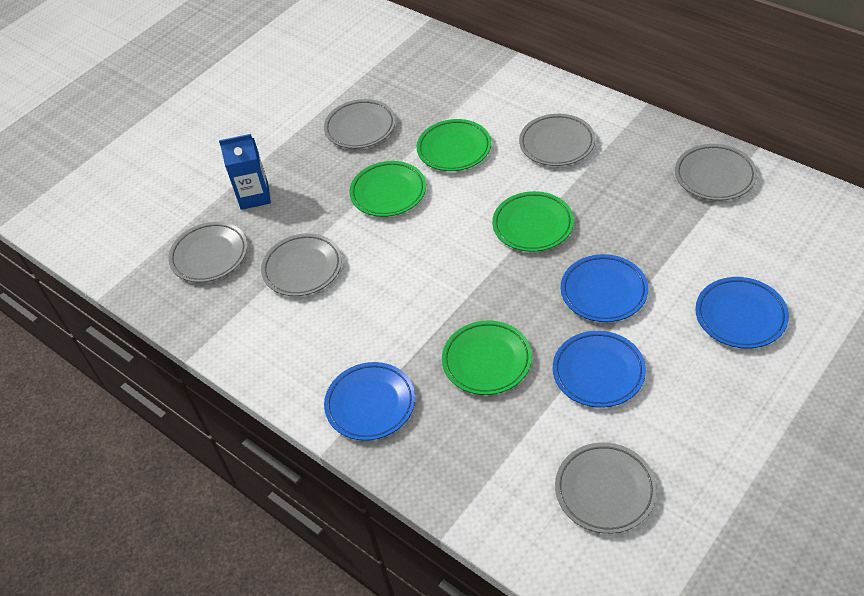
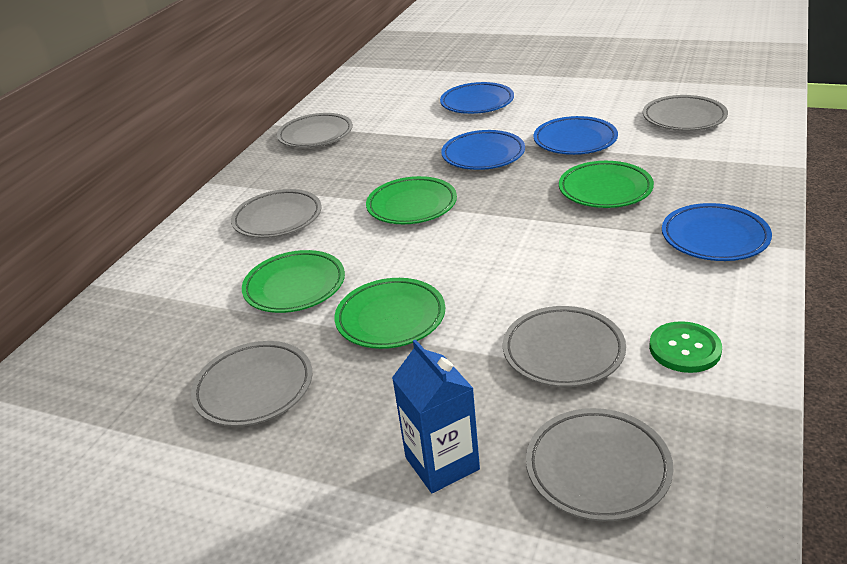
camera: 110 degrees left, 15 degrees down
(266, 329) = (684, 349): none -> green button

